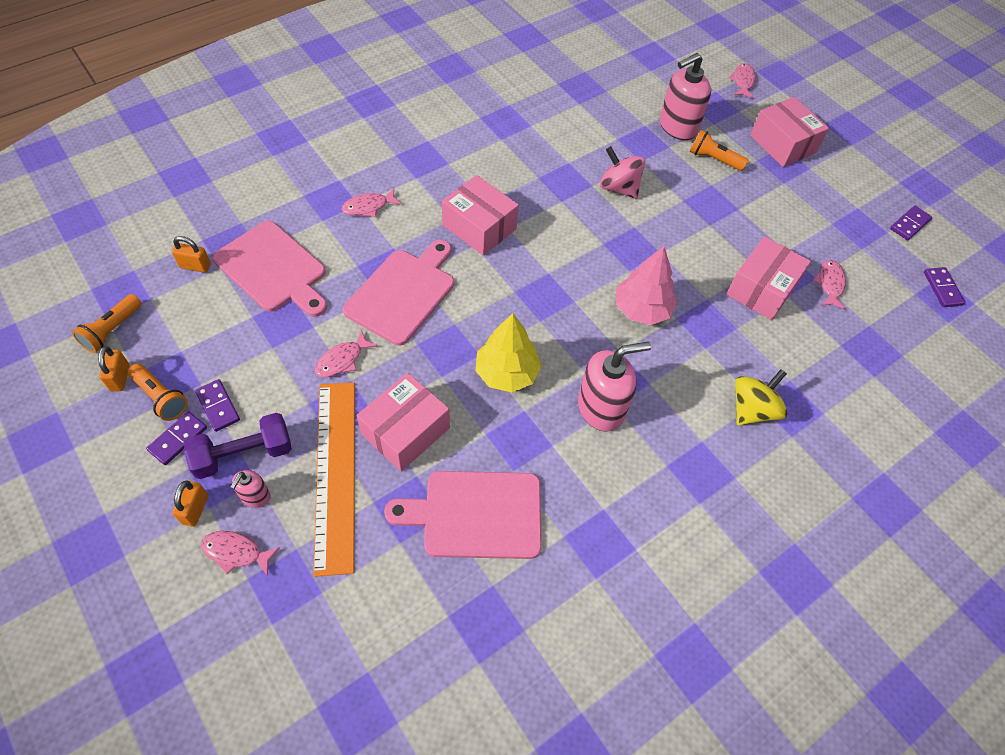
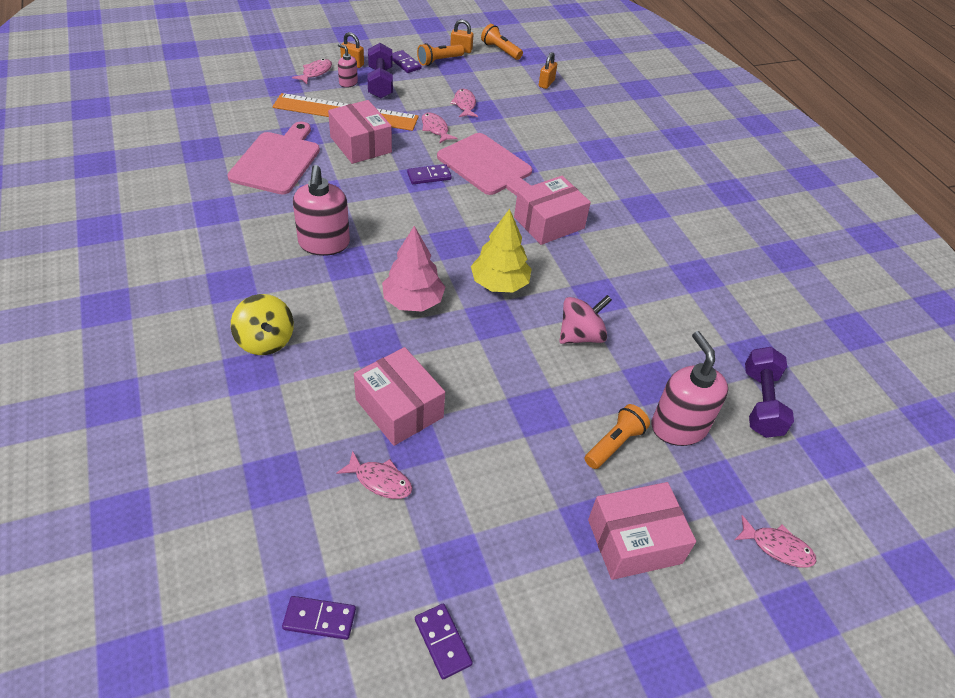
camera: 105 degrees right, 10 degrees down
(218, 406) = (421, 78): purple domino -> purple domino (429, 176)
(273, 269) = (533, 113): pink cutting board -> none
(368, 207) = (588, 166): pink fish -> pink fish (464, 105)
(507, 373) = (385, 201): yellow tree -> yellow tree (499, 284)
(629, 86) = (761, 403): none -> purple dumbbell

